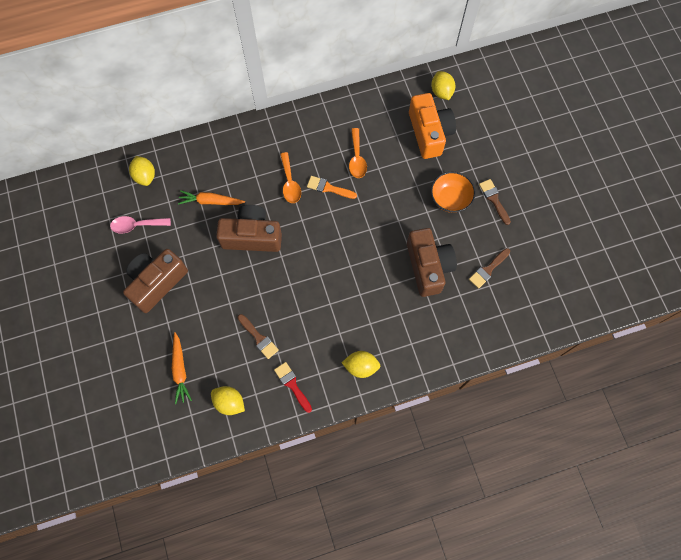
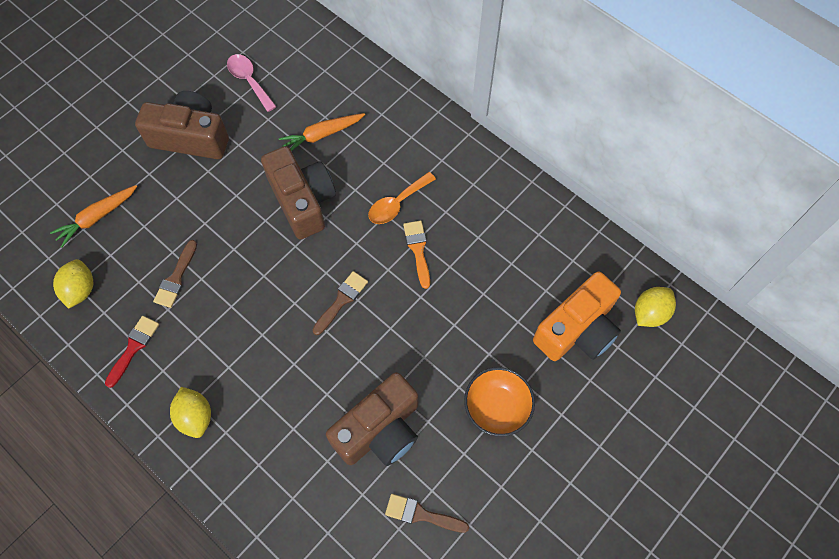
camera: 60 degrees right, 5 degrees down
(145, 176) = (314, 56): yellow lemon -> none
(211, 201) = (322, 135): orange carrot -> orange carrot turned 90 degrees counterclockwise
(357, 158) = (480, 261): orange spoon -> none
(494, 199) = (533, 468): brown brush -> brown brush (341, 300)

